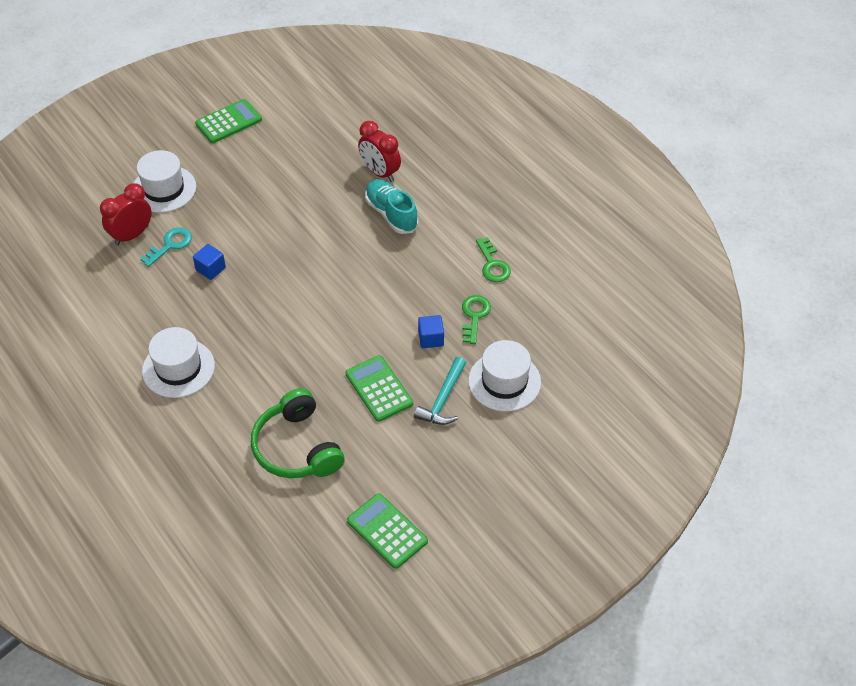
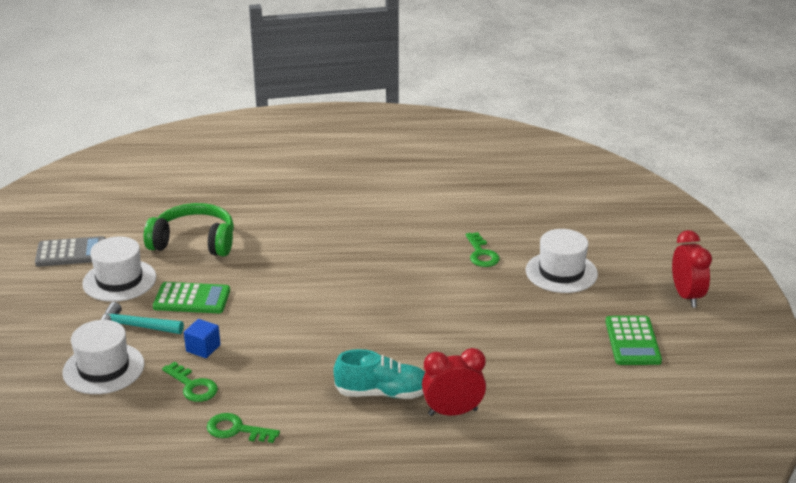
camera: 125 degrees right, 20 degrees down
(132, 235) = (514, 239): red clock -> red clock (686, 296)
(170, 245) = (481, 254): turquoise key -> green key
(178, 368) = (338, 217): white hat -> white hat (119, 280)
(210, 269) = (428, 264): blue cube -> none
(387, 531) = (71, 253): green calculator -> grey calculator
(443, 399) = (135, 326): turquoise hammer -> turquoise hammer turned 45 degrees counterclockwise

